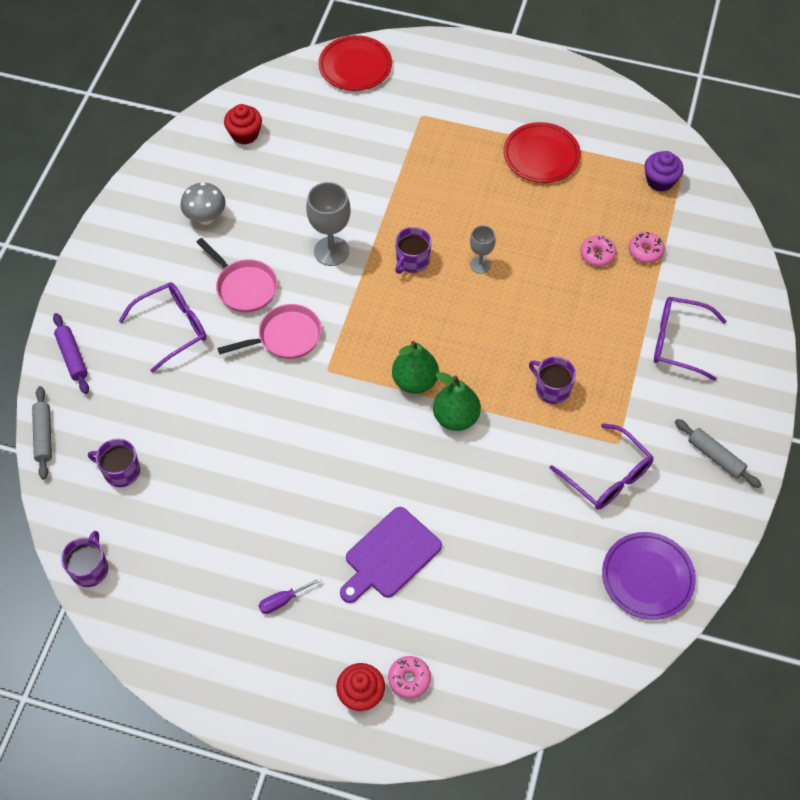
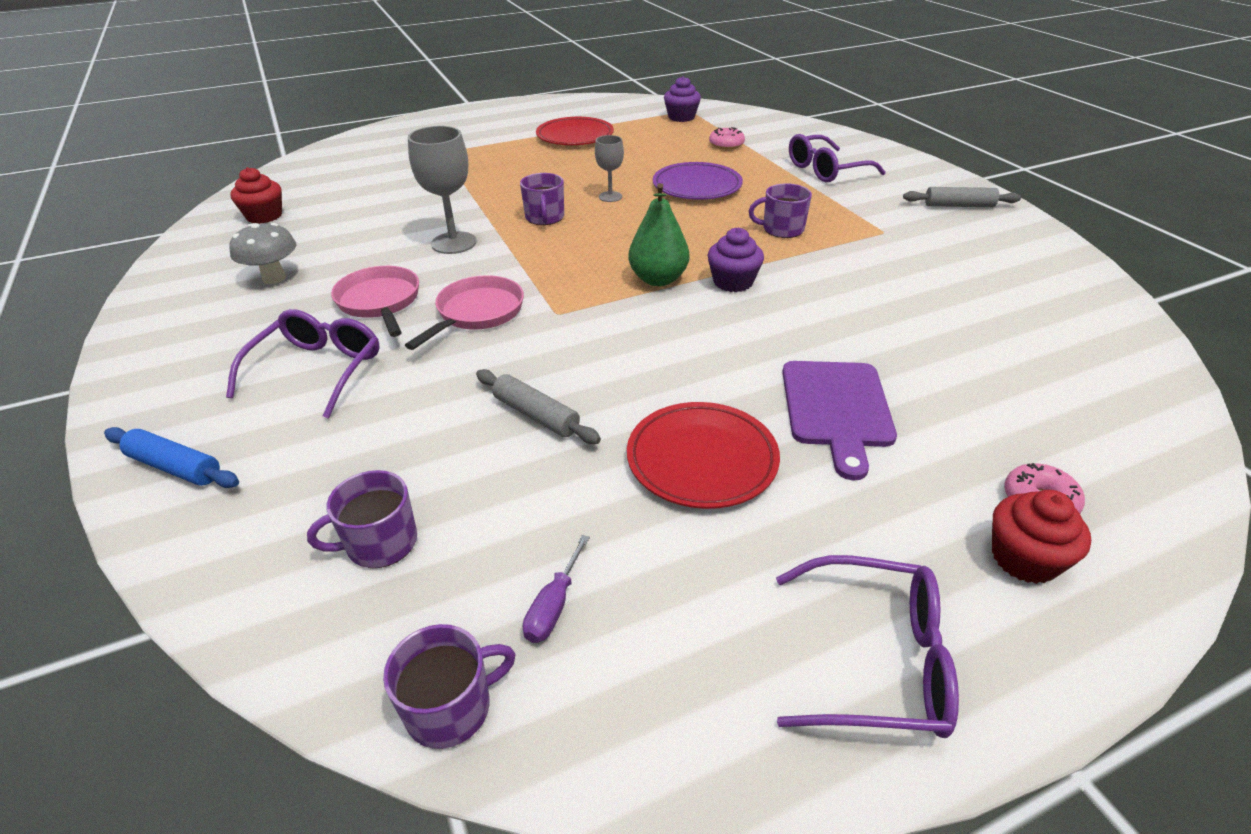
camera: 40 degrees left, 20 degrees down
(44, 435) = (193, 581): grey rolling pin -> grey rolling pin (536, 415)
(72, 357) = (175, 467): purple rolling pin -> blue rolling pin
(90, 569) = (450, 707): purple mug -> purple mug turned 90 degrees clockwise
(244, 287) = (380, 302): pink pan -> pink pan turned 120 degrees counterclockwise
(283, 600) = (789, 531): purple screwdriver -> purple screwdriver (553, 606)
(355, 66) = (344, 151): red plate -> red plate (702, 459)
(456, 417) = (733, 282): green pear -> purple cupcake
(597, 255) = (695, 158): pink donut -> none
(607, 476) = (911, 251): purple glasses -> purple glasses (875, 660)
(647, 577) = (1055, 288): purple plate -> purple plate (697, 186)

